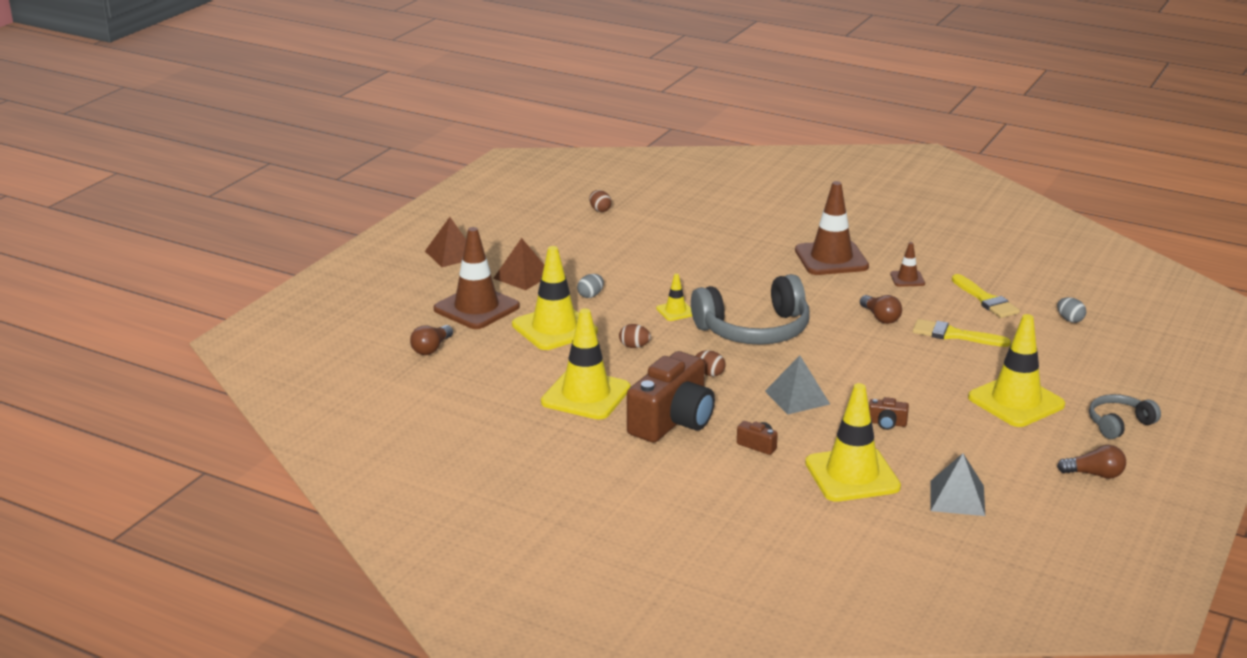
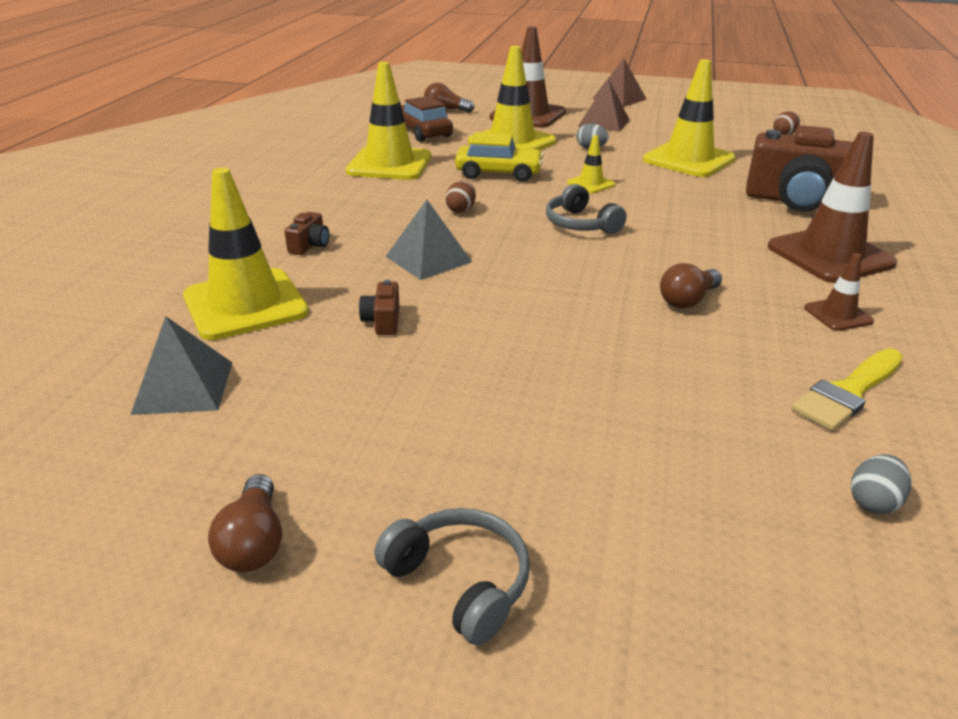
camera: 75 degrees right, 5 degrees up
(499, 369) = (422, 132): none -> brown car
(634, 346) = (498, 173): brown egg -> yellow car
(672, 421) = (351, 202): brown camera -> brown camera (798, 201)
(754, 330) = (580, 224): grey headphones -> grey headphones, size x0.52
(954, 335) = (686, 364): yellow brush -> none
(1016, 401) = (494, 436): yellow traffic cone -> yellow traffic cone (688, 160)

